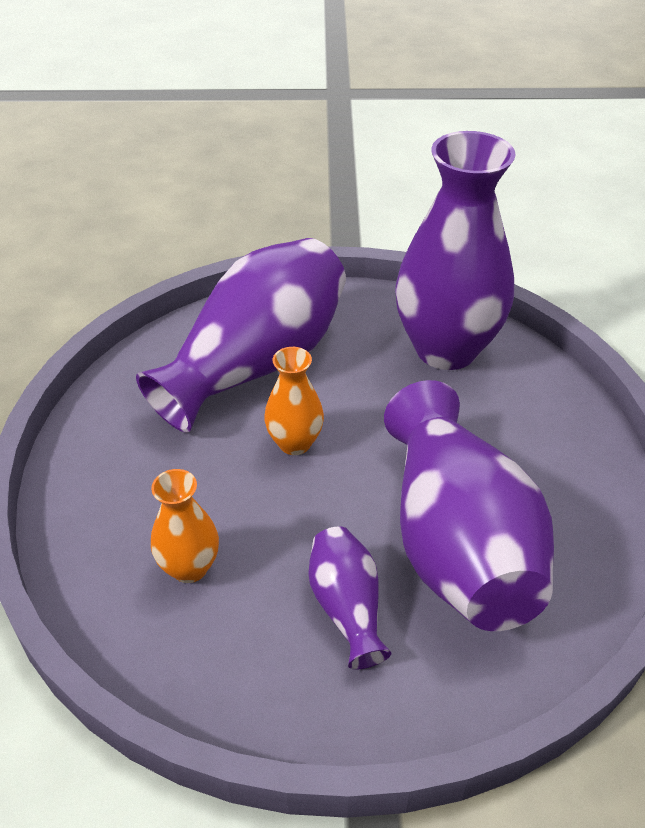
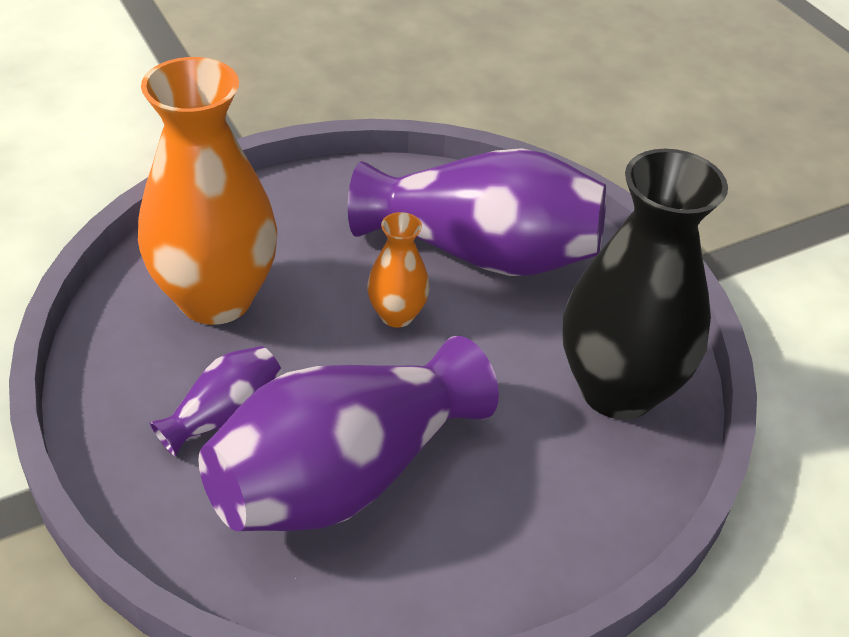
camera: 60 degrees right, 0 degrees up
(189, 567) = (215, 298): orange vase -> orange vase, size x2.14
(446, 349) = (617, 390): purple vase -> black vase

